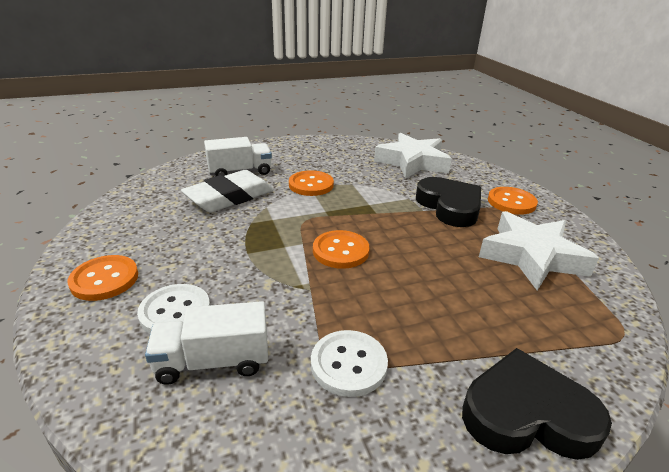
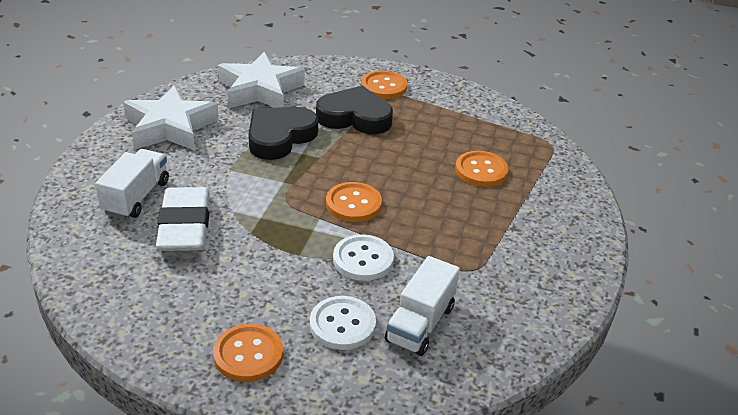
camera: 55 degrees left, 5 degrees up
(311, 185) = (226, 166): orange button -> orange button (481, 170)
(348, 364) = (478, 263): white button -> white button (363, 259)
(527, 414) = (571, 218): black heart -> black heart (280, 137)
(531, 256) = (454, 125): white star -> white star (170, 127)

